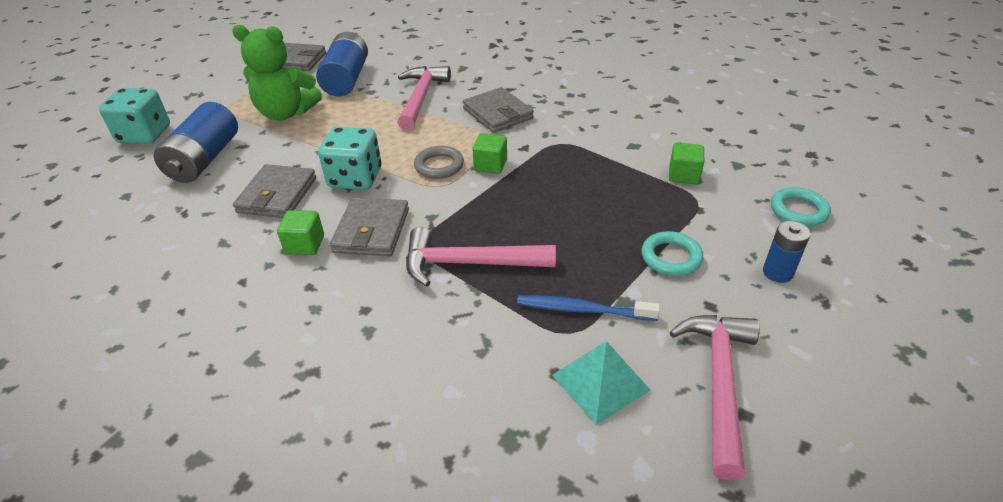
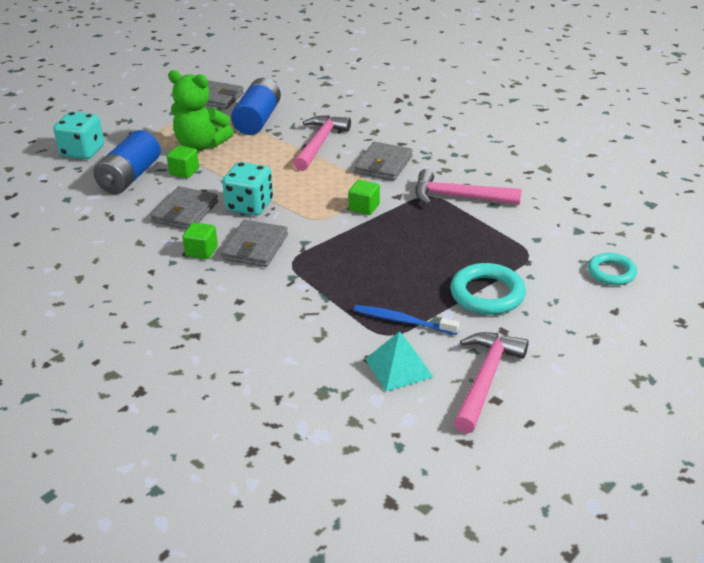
camera: 10 degrees right, 5 degrees down
(439, 166) = (321, 203): grey ring -> none
(469, 263) = (325, 279): pink hammer -> pink hammer (459, 197)
(498, 113) = (383, 164): grey wallet -> grey wallet turned 45 degrees clockwise
(671, 257) = (487, 294): turquoise ring -> turquoise ring, size x1.52
(683, 175) = (526, 234): green cube -> green cube (184, 171)
(777, 272) = (568, 315): blue battery -> none

